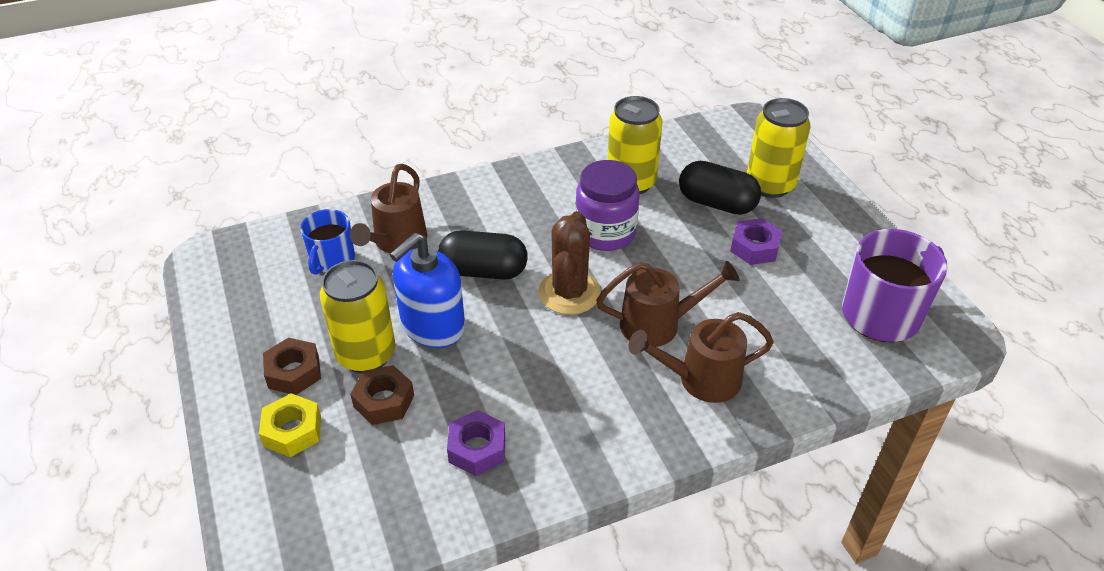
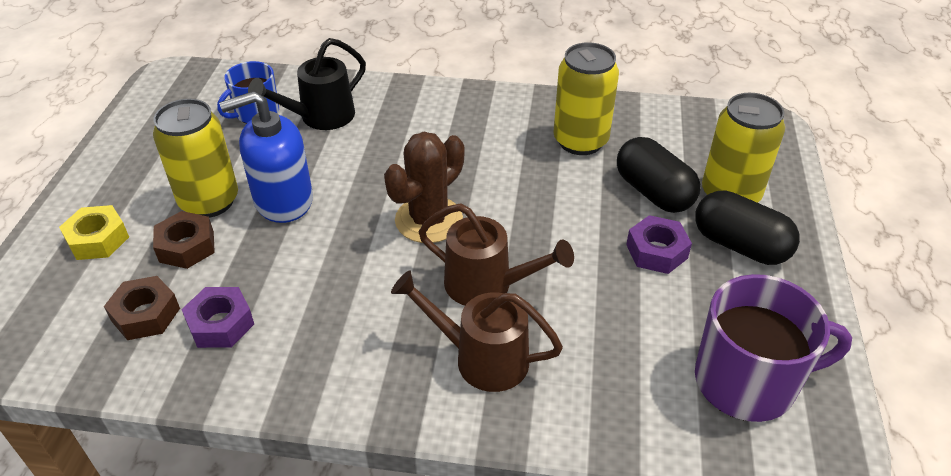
camera: 30 degrees right, 0 degrees up
(294, 372) = (143, 192): brown nut -> brown nut (145, 315)
(396, 242) = (320, 117): brown watering can -> black watering can
(483, 271) = (370, 170): black capsule -> black capsule (740, 245)
(605, 233) = (513, 178): purple jar -> none

